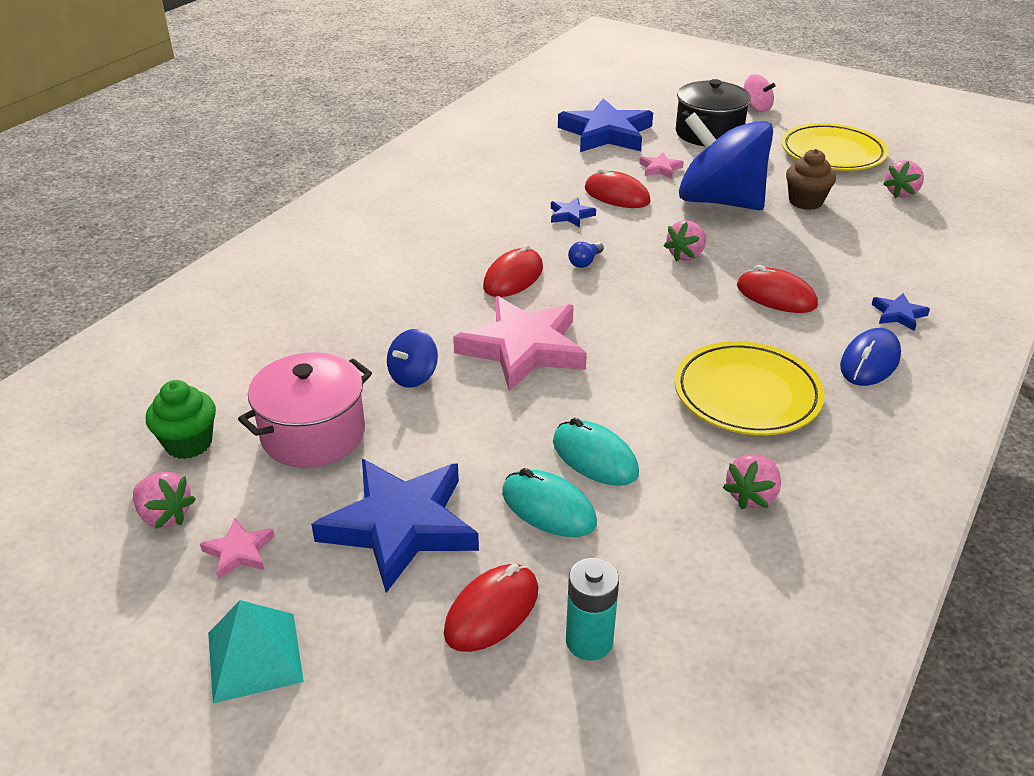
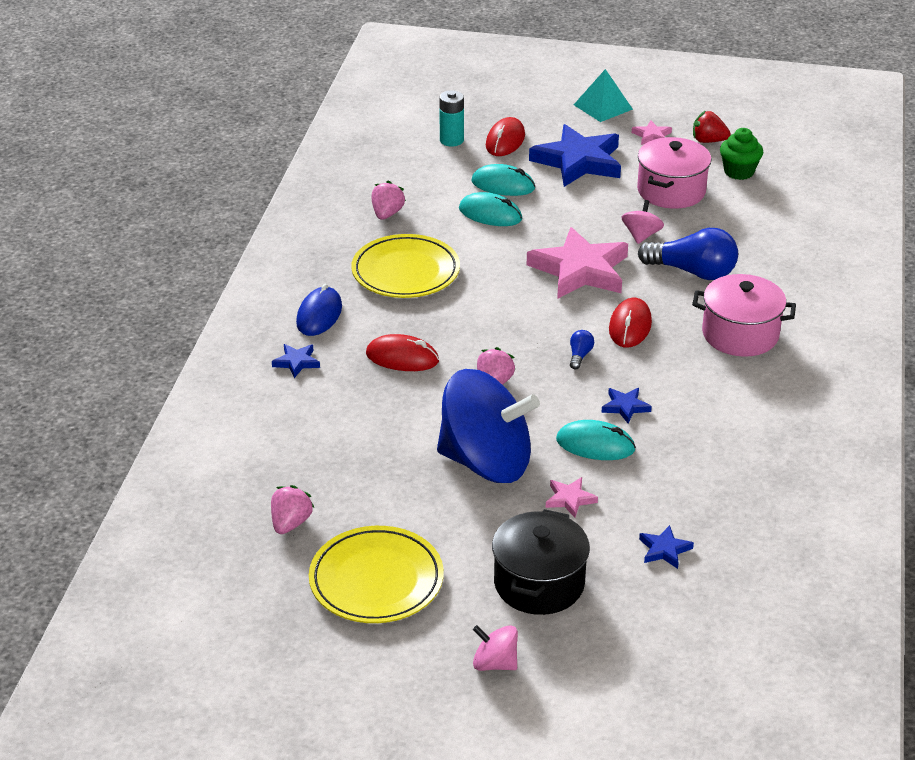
camera: 160 degrees right, 0 degrees up
(165, 515) = (708, 141): pink strawberry -> red strawberry
(394, 318) = (692, 272): none -> blue light bulb
(409, 249) = (740, 334): none -> pink pot
(413, 376) = (641, 235): blue spinning top -> pink spinning top
(606, 133) = (664, 550): blue star -> blue star, size x0.43
(617, 195) = (595, 445): red mouse -> turquoise mouse
(805, 201) = (395, 483): brown cupcake -> none

